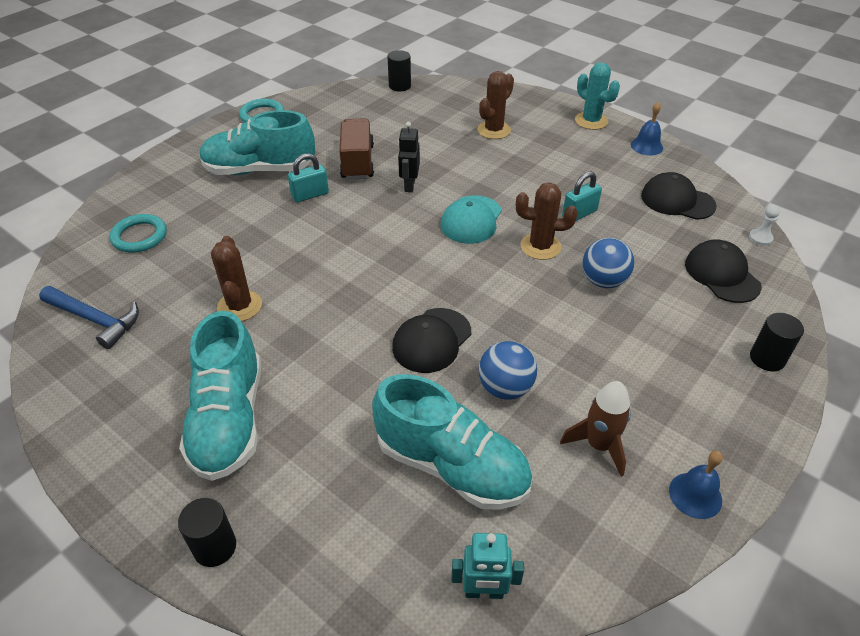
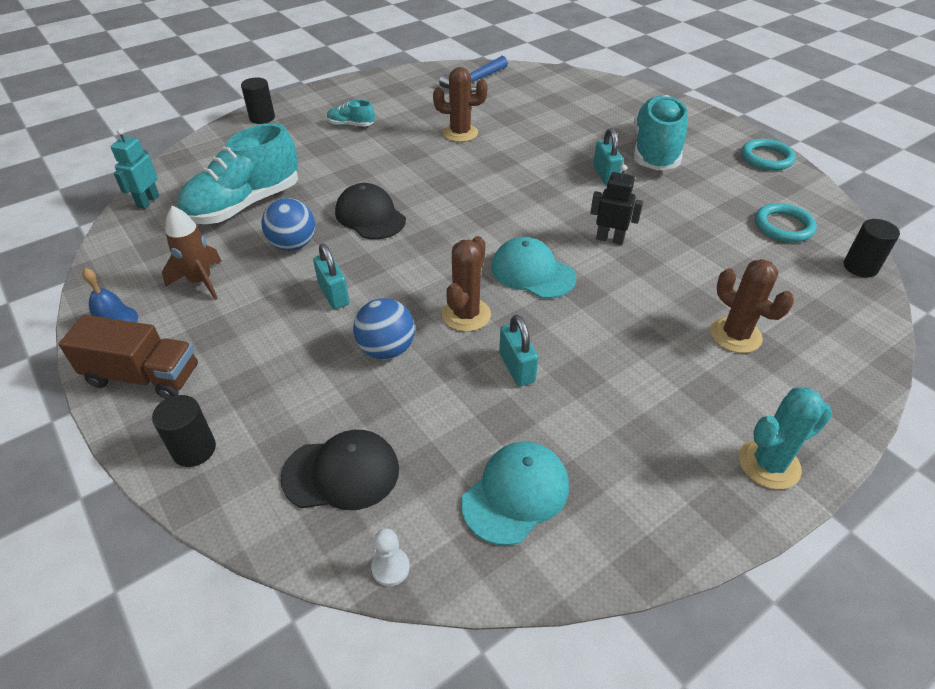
camera: 105 degrees right, 0 degrees up
(139, 236) = (564, 96): turquoise ring -> turquoise ring (783, 226)
(229, 419) = (351, 125): turquoise shoe -> turquoise shoe, size x0.44
(357, 162) = (662, 210): brown truck -> brown truck (143, 376)
(560, 332) = (334, 294): none -> turquoise padlock
(646, 146) = (681, 517): blue bell -> none
(677, 201) = (515, 494): black cap -> turquoise cap

